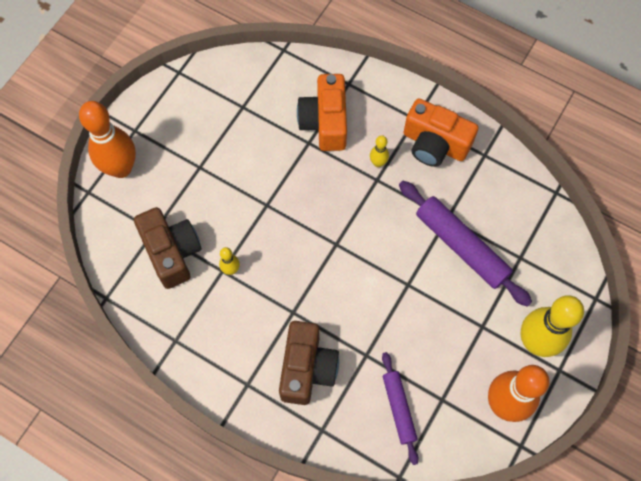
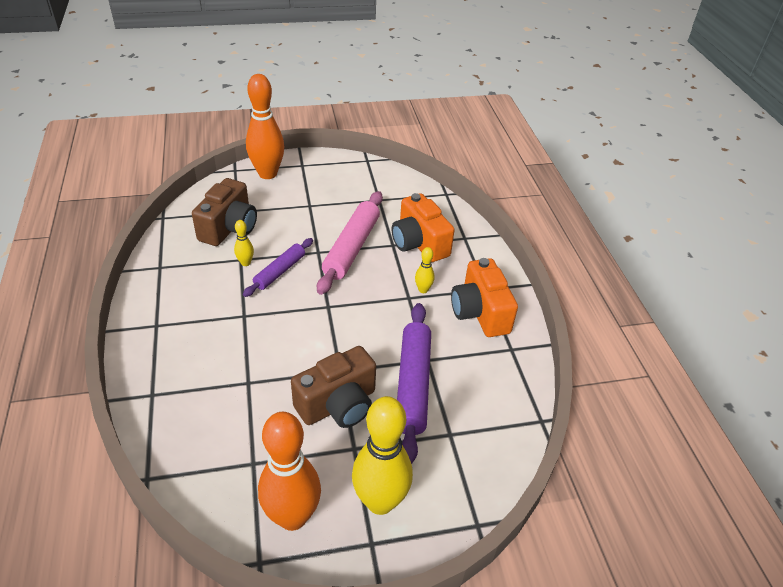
camera: 45 degrees right, 25 degrees down
(285, 175) = (352, 248): none -> pink rolling pin
(307, 368) = (201, 352): brown camera -> brown camera (338, 404)
(325, 122) = (419, 243): orange camera -> orange camera turned 75 degrees counterclockwise
(399, 408) = (216, 435): purple rolling pin -> purple rolling pin (280, 271)

